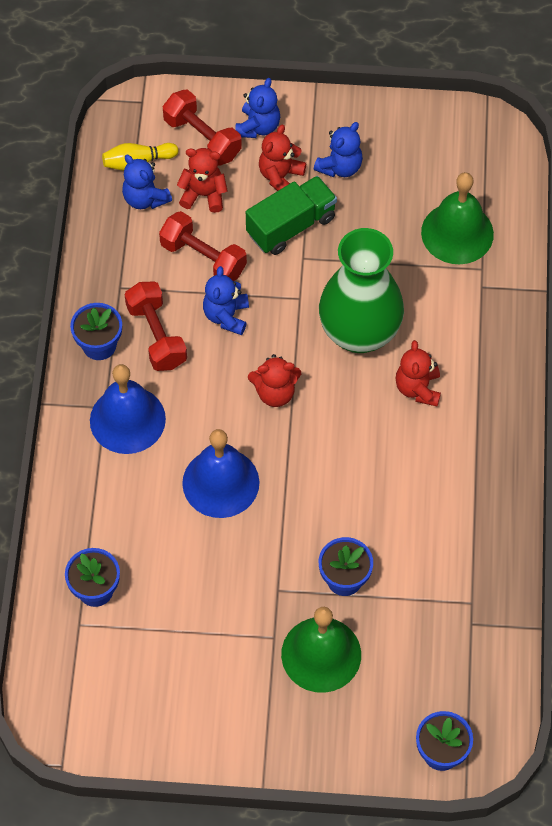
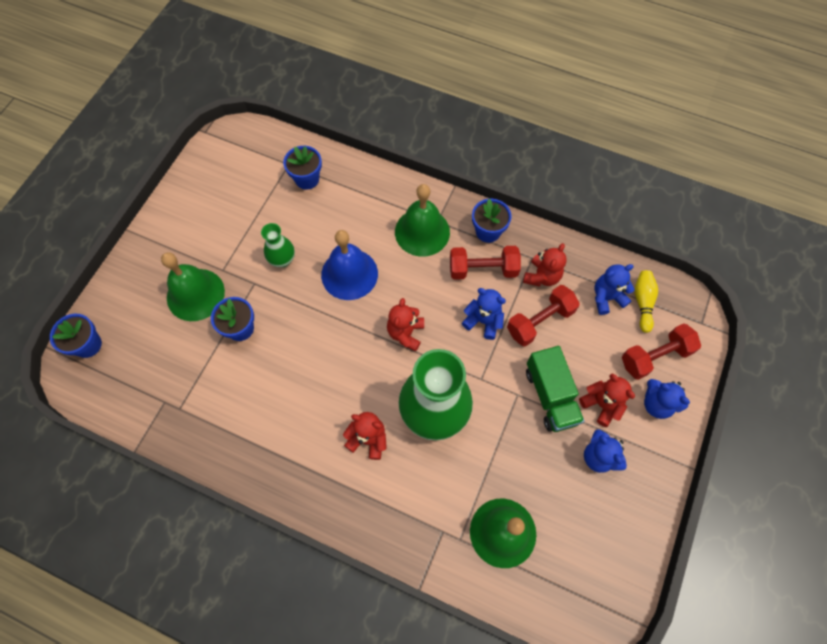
camera: 110 degrees right, 5 degrees up
(127, 419) = (422, 232): blue bell -> green bell
(203, 195) = (599, 340): red teddy bear -> red teddy bear (542, 276)
(231, 570) = (282, 259): none -> green vase

